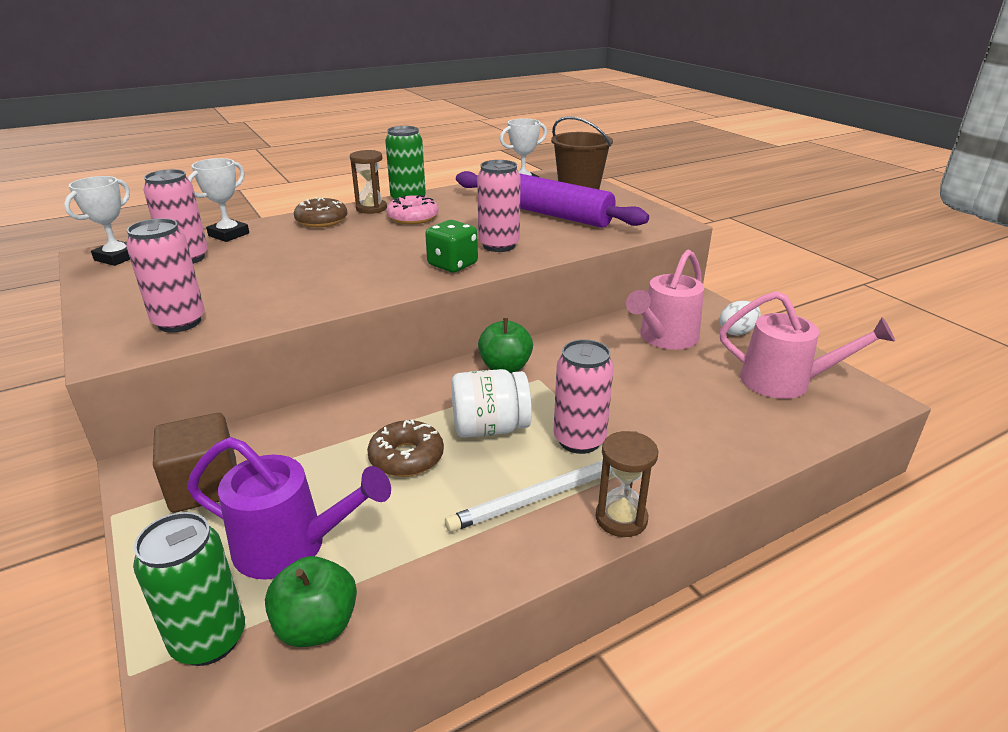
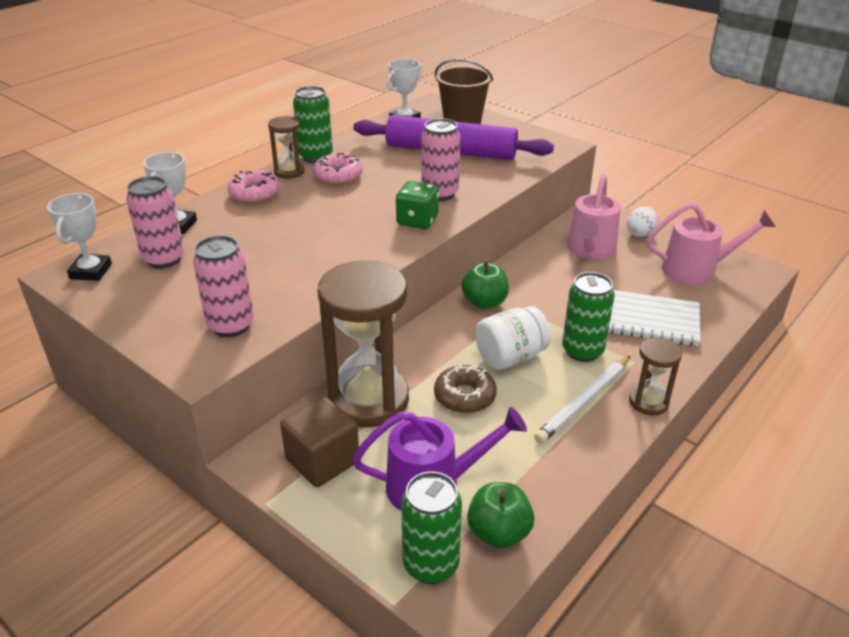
camera: 20 degrees left, 5 degrees up
(304, 436) = (369, 400): none -> brown hourglass
(322, 221) = (254, 194): brown donut -> pink donut
(579, 440) = (582, 351): pink can -> green can
(690, 425) = (652, 320): none -> white notebook

